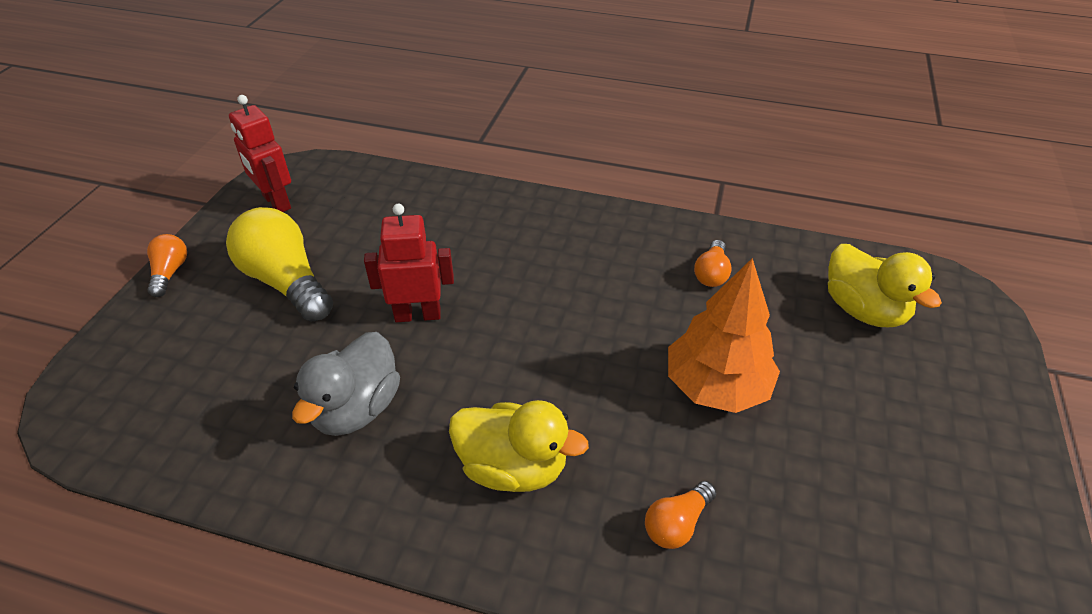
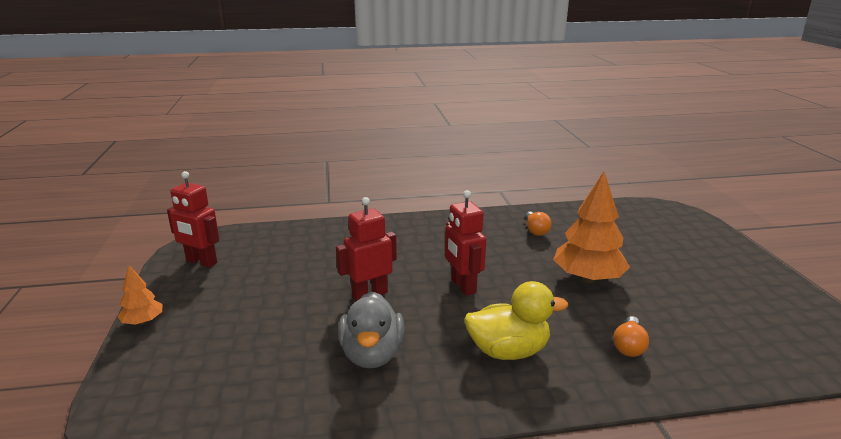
camera: 25 degrees left, 20 degrees down
(170, 273) = (143, 321): orange light bulb -> orange tree
(286, 282) = (251, 302): yellow light bulb -> none
(537, 340) = (463, 286): none -> red robot
(863, 310) = (629, 227): yellow duck -> none

